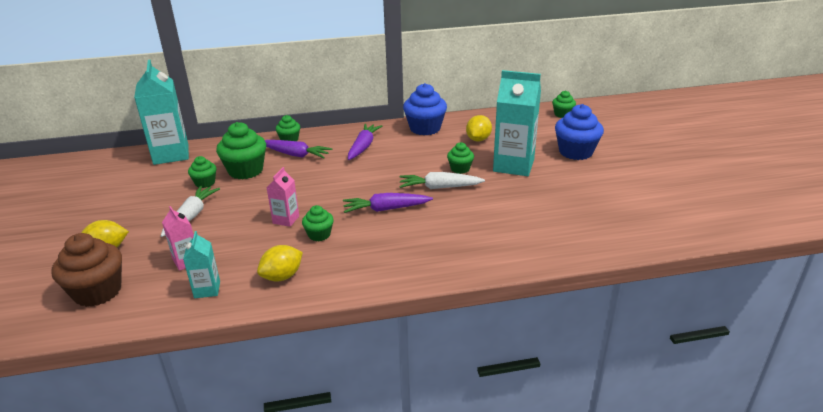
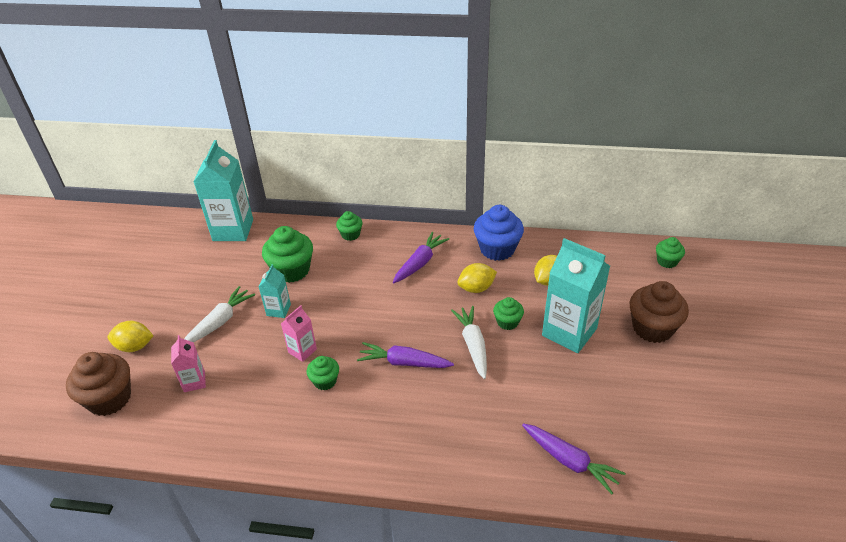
camera: 20 degrees right, 10 degrees up
(205, 183) = (248, 278): green cupcake -> none
(207, 289) = (198, 425): turquoise carton -> turquoise carton (278, 310)
(282, 276) = (269, 428): yellow lemon -> yellow lemon (476, 288)
(296, 155) = (348, 259): purple carrot -> purple carrot (569, 461)
(439, 187) = (473, 345): white carrot -> white carrot turned 60 degrees clockwise
(575, 152) = (652, 328): blue cupcake -> brown cupcake

